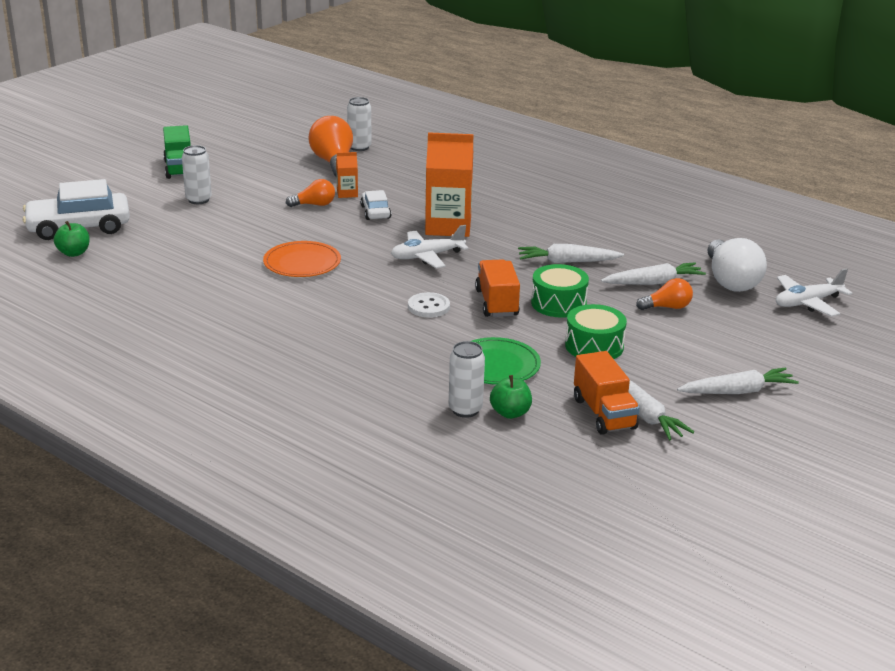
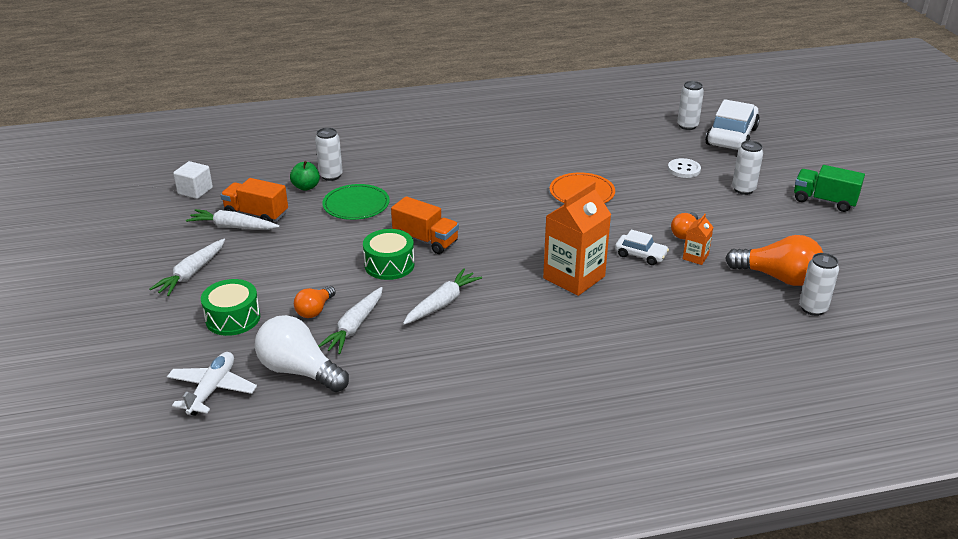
camera: 130 degrees right, 5 degrees up
(74, 253) = (687, 126): green apple -> white can
(427, 256) = (531, 244): white plane -> none
(428, 307) = (457, 213): white button -> white button (684, 169)
(594, 346) = (320, 249): green drum -> green drum (233, 318)
(632, 485) = (195, 191): none -> white cube

